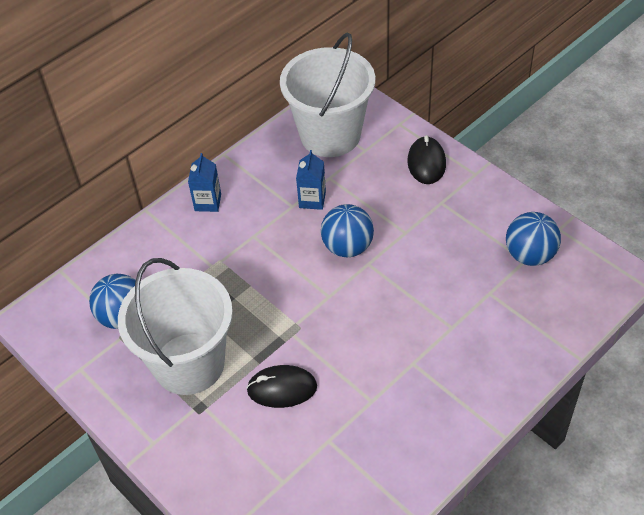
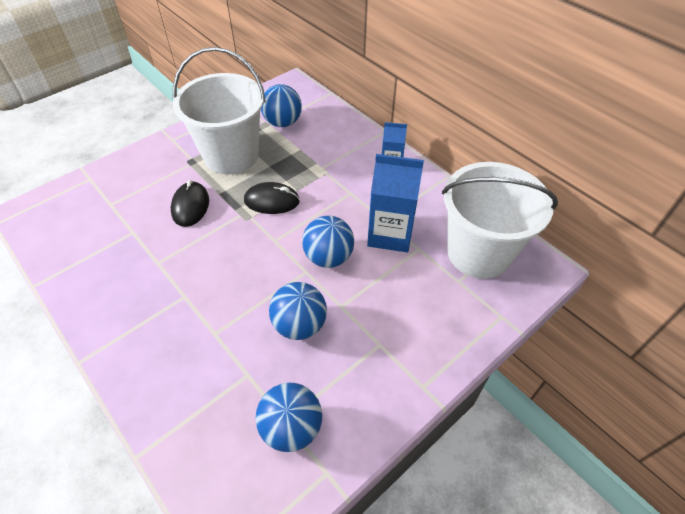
camera: 90 degrees right, 0 degrees up
(312, 200) = (390, 234): blue carton -> blue carton, size x1.74
(426, 163) = (440, 336): black mouse -> black mouse (272, 201)
(431, 261) = (299, 325): none -> blue ball

